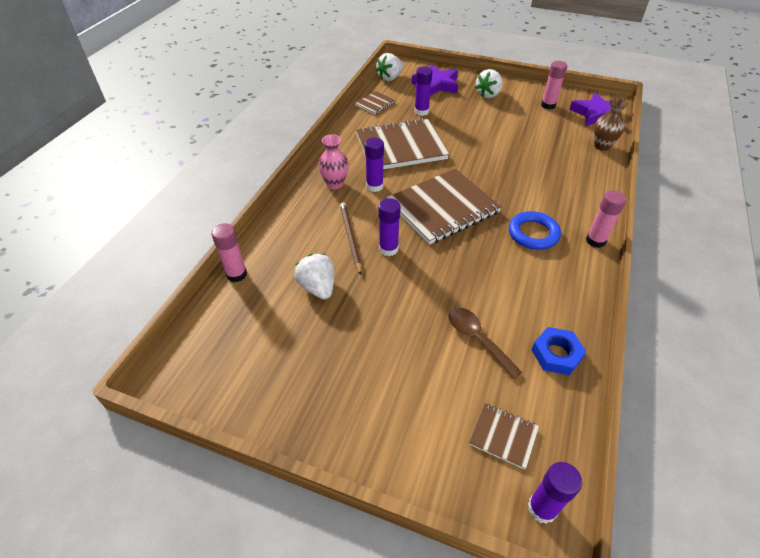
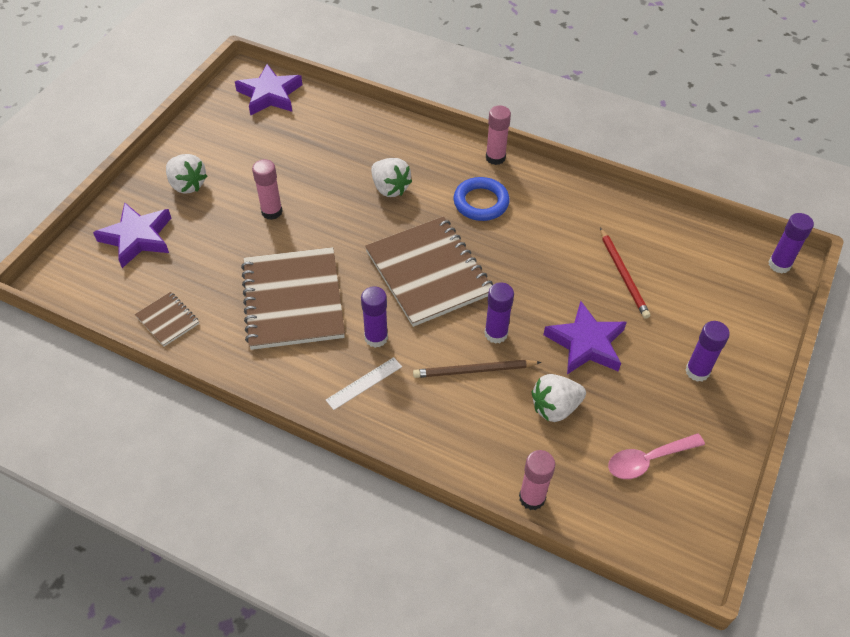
camera: 85 degrees left, 5 degrees up
(265, 351) = (647, 460): none -> pink spoon
(335, 184) = (364, 383): pink vase -> white ruler
(387, 308) = (586, 343): none -> purple star
(390, 78) = (93, 293): white strawberry -> white strawberry (390, 188)
(421, 111) = (208, 266): purple glue stick -> purple glue stick (697, 371)
(477, 339) = (623, 275): brown spoon -> red pencil
(503, 436) = (723, 276): brown notebook -> none
(548, 105) = (235, 132): pink glue stick -> pink glue stick (272, 212)
(556, 354) = (638, 222): blue nut -> none
(602, 146) = (336, 109): brown vase -> none

